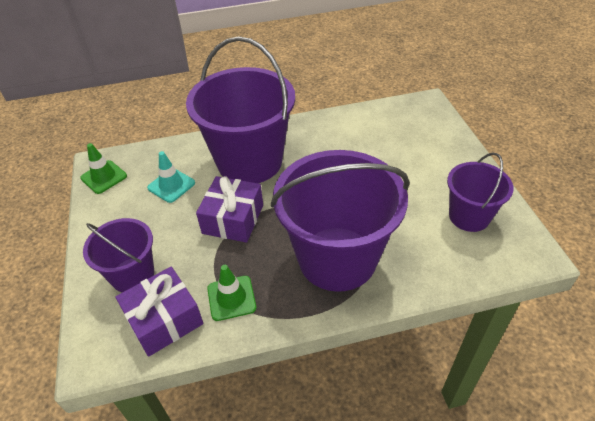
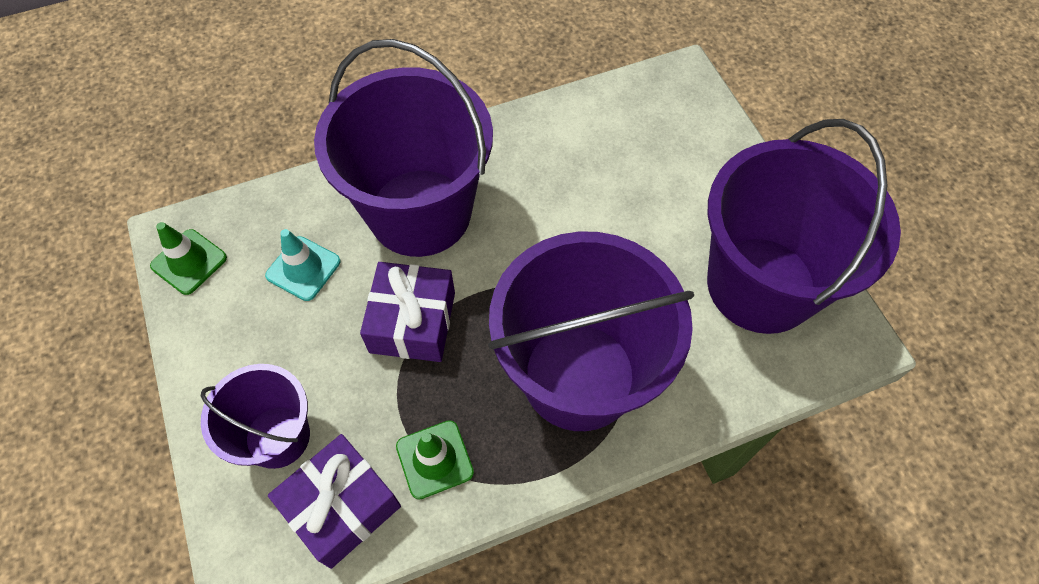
camera: 10 degrees left, 15 degrees up
(469, 216) = (761, 284): purple bucket -> purple bucket, size x1.85

